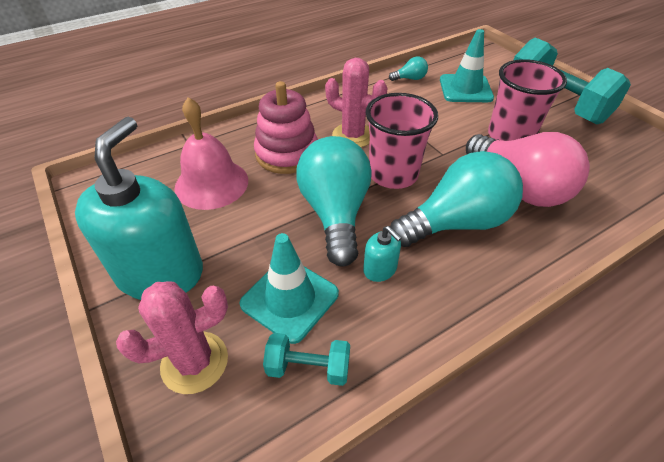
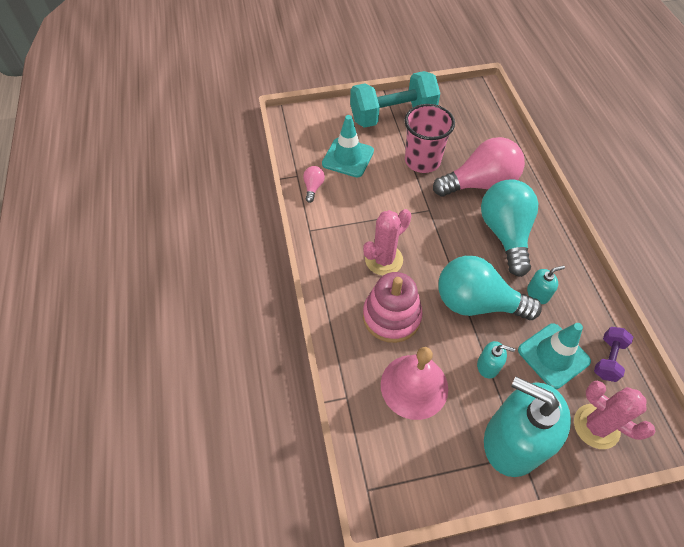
camera: 70 degrees left, 10 degrees up
(194, 362) = (596, 426): pink cactus -> pink cactus turned 45 degrees counterclockwise
(253, 236) = (488, 366): none -> turquoise soap dispenser
(308, 367) = (608, 359): turquoise dumbbell -> purple dumbbell
(393, 174) = (443, 250): pink cup -> none
(410, 79) = (313, 187): turquoise light bulb -> pink light bulb

